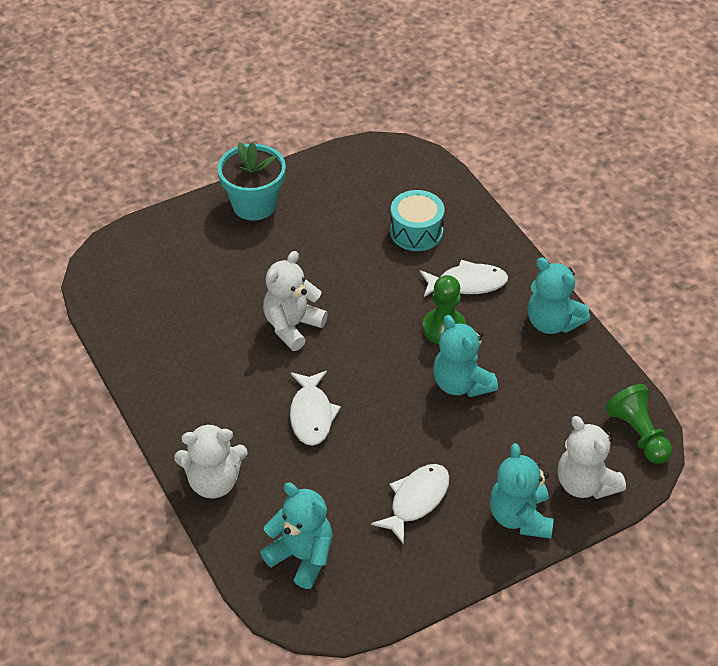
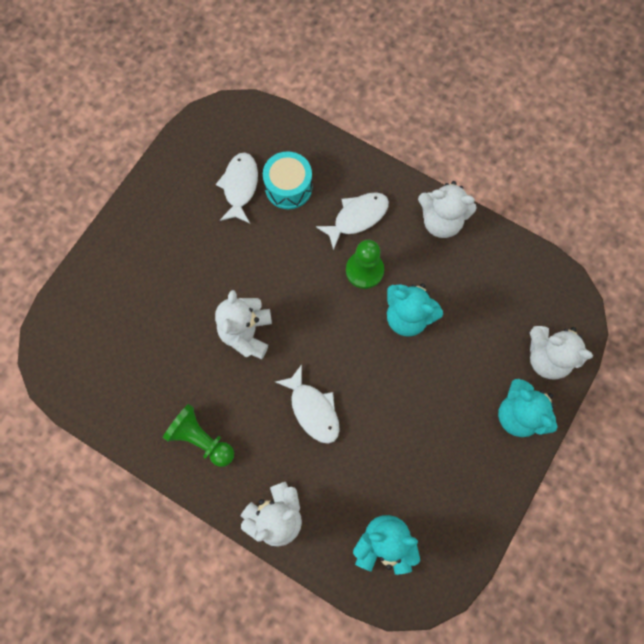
camera: 30 degrees left, 25 degrees up
(254, 205) = (141, 227): turquoise flower pot -> none
(416, 500) = (437, 443): white fish -> white fish (240, 186)
(552, 322) = (441, 221): turquoise teddy bear -> white teddy bear
(638, 434) = (559, 291): green pawn -> green pawn (201, 439)

